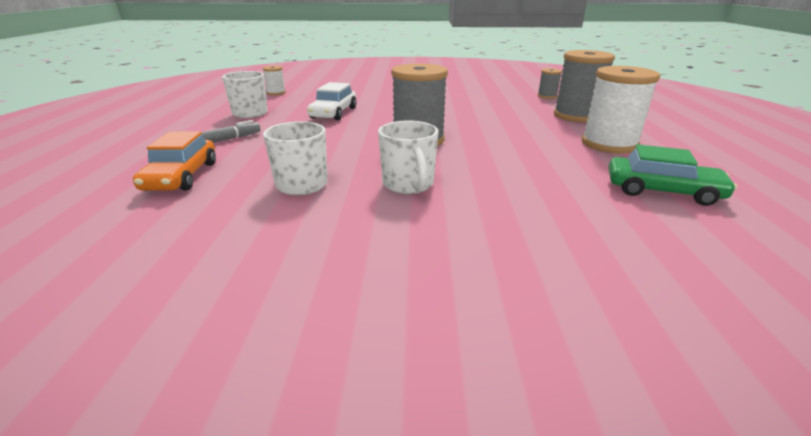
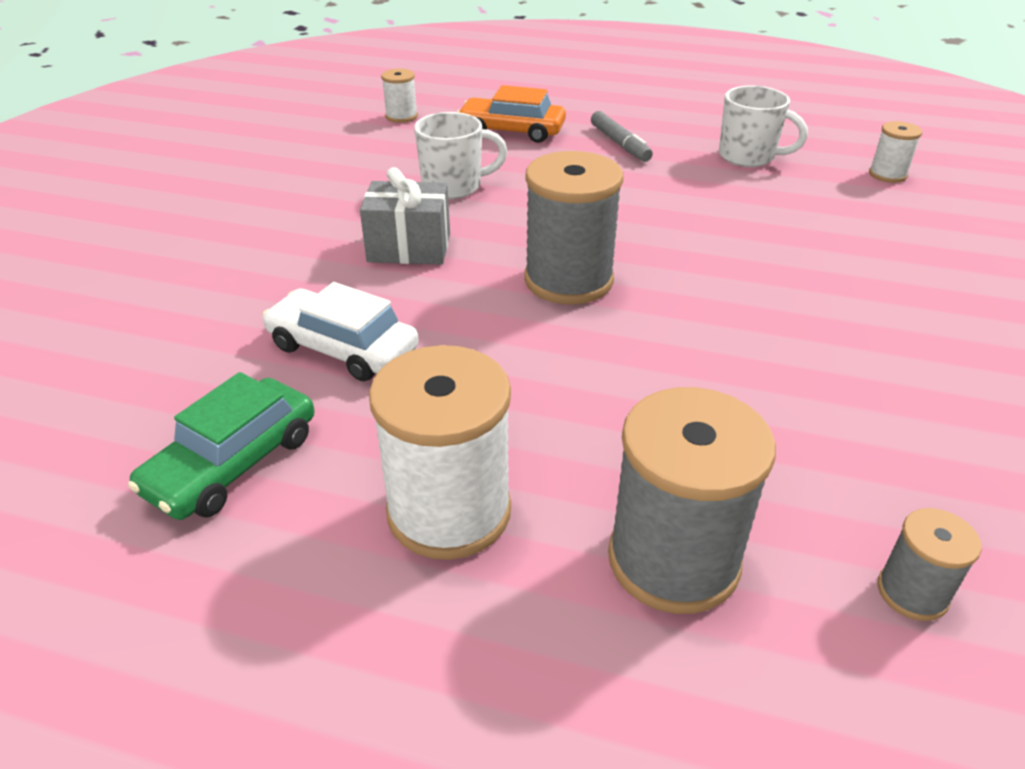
camera: 105 degrees right, 10 degrees up
(107, 238) = (401, 116): none -> white spool
(333, 113) = (741, 220): white car -> white car (343, 348)
(408, 185) = (409, 248): white mug -> grey gift

